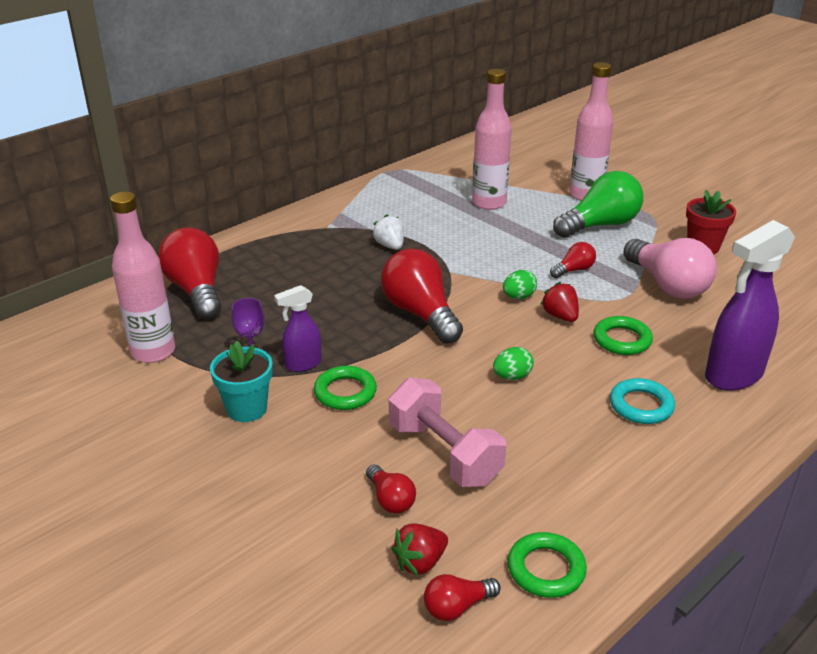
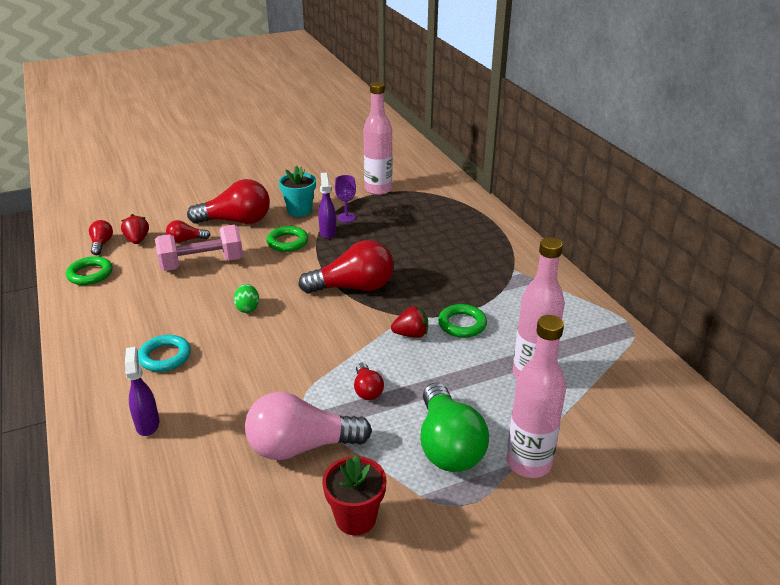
camera: 110 degrees right, 0 degrees up
(197, 291) = (441, 207): red light bulb -> red light bulb (236, 221)
(390, 246) = (466, 294): white strawberry -> none
(518, 297) = (344, 342): green egg -> none
(560, 316) = (301, 355): red strawberry -> red strawberry (411, 334)
(622, 340) = (244, 378): green ring -> green ring (462, 324)
(733, 375) = (147, 424): purple spray bottle -> purple spray bottle, size x0.54

